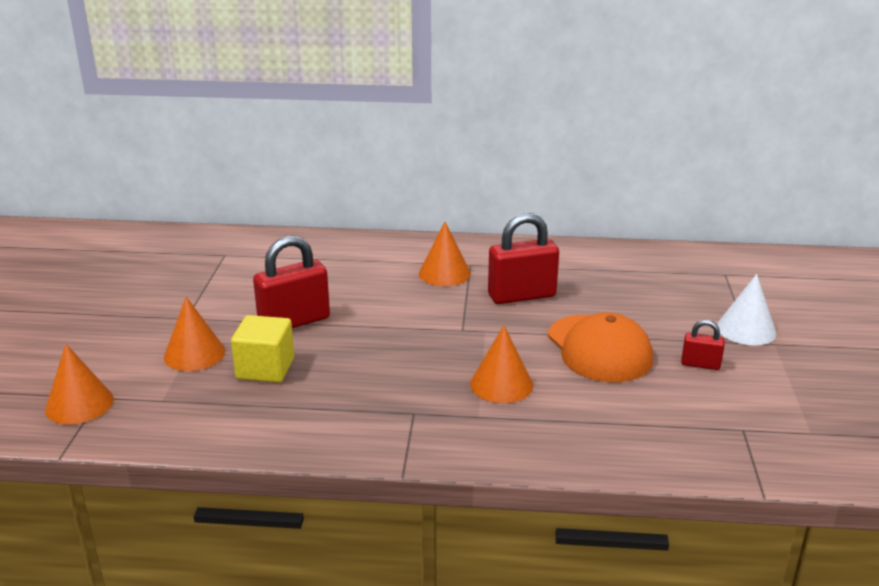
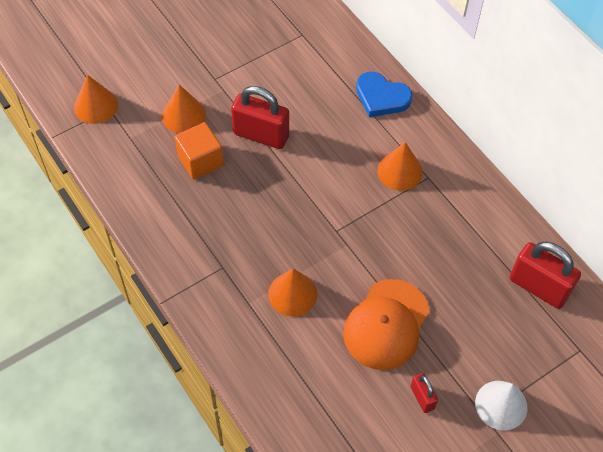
camera: 50 degrees right, 30 degrees up
(265, 368) = (200, 161): yellow cube -> orange cube
(356, 249) = (381, 97): none -> blue heart
(521, 296) = (413, 236): red padlock -> red padlock (538, 287)

